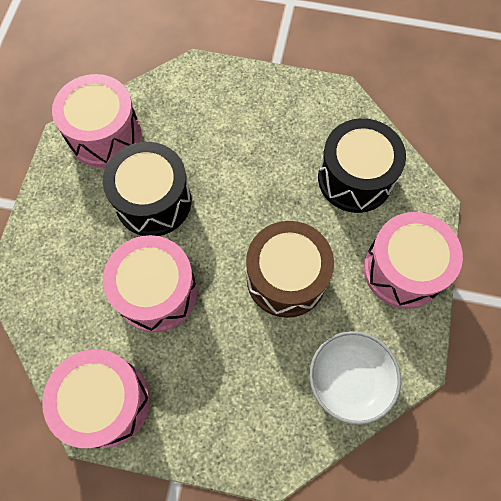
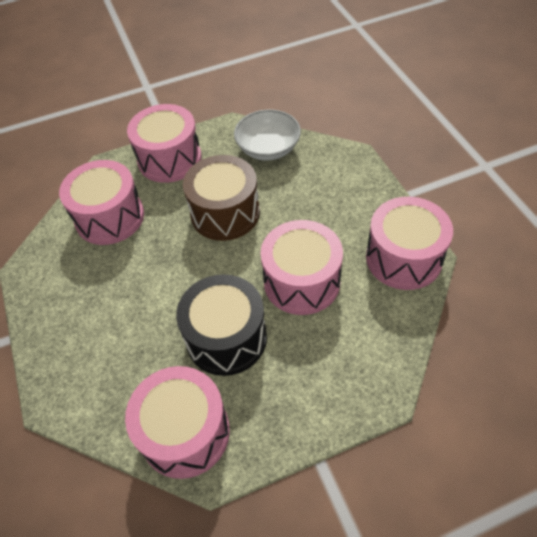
camera: 120 degrees left, 15 degrees down
(355, 178) = (110, 217): black drum -> pink drum

